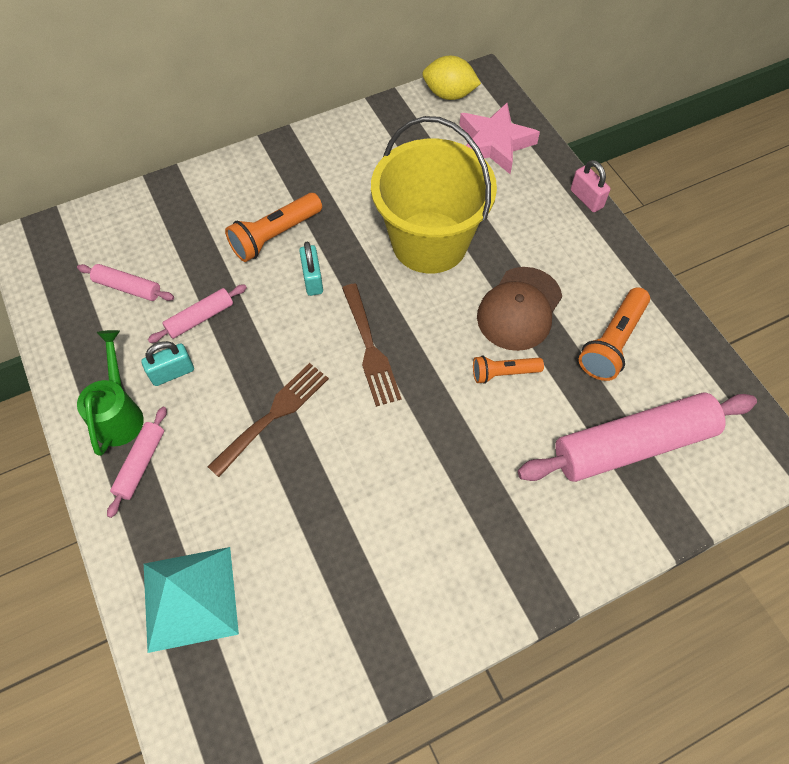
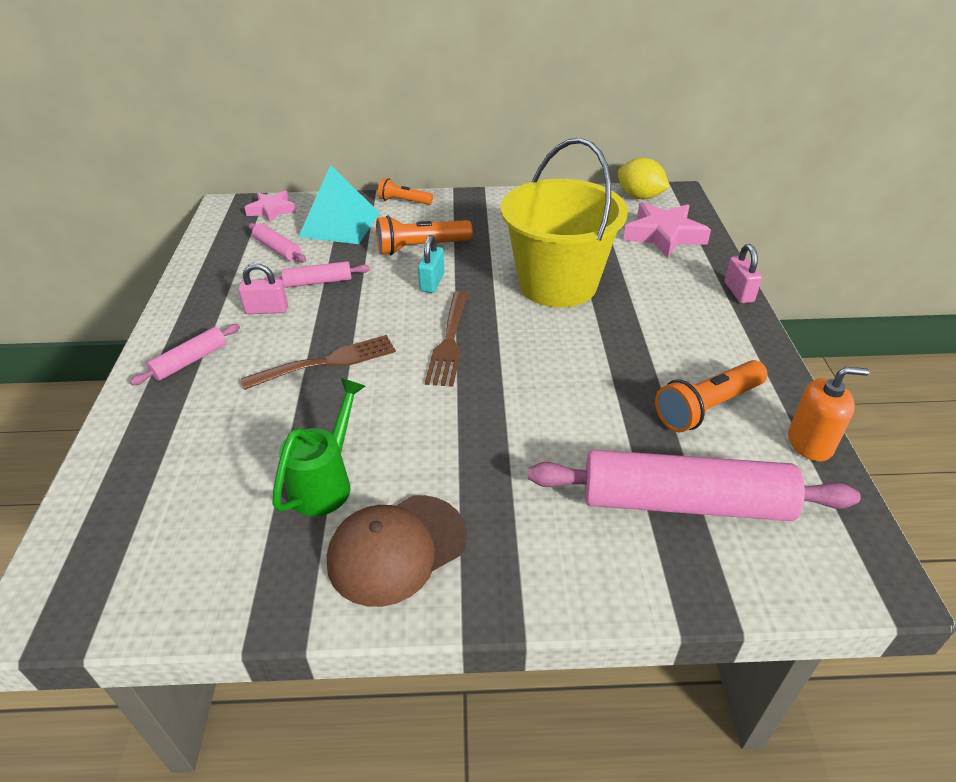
camera: 25 degrees right, 20 degrees down
(81, 232) = (272, 210): none -> pink star
(119, 413) = (203, 323): green watering can -> green watering can (326, 482)
(172, 373) = (267, 310): turquoise padlock -> pink padlock
(190, 598) = (145, 471): turquoise pyramid -> turquoise pyramid (340, 224)
(503, 373) = (570, 397): orange flashlight -> orange flashlight (404, 201)
(519, 309) = (618, 353): brown cap -> brown cap (396, 549)
(698, 350) = (810, 443): none -> orange soap dispenser

